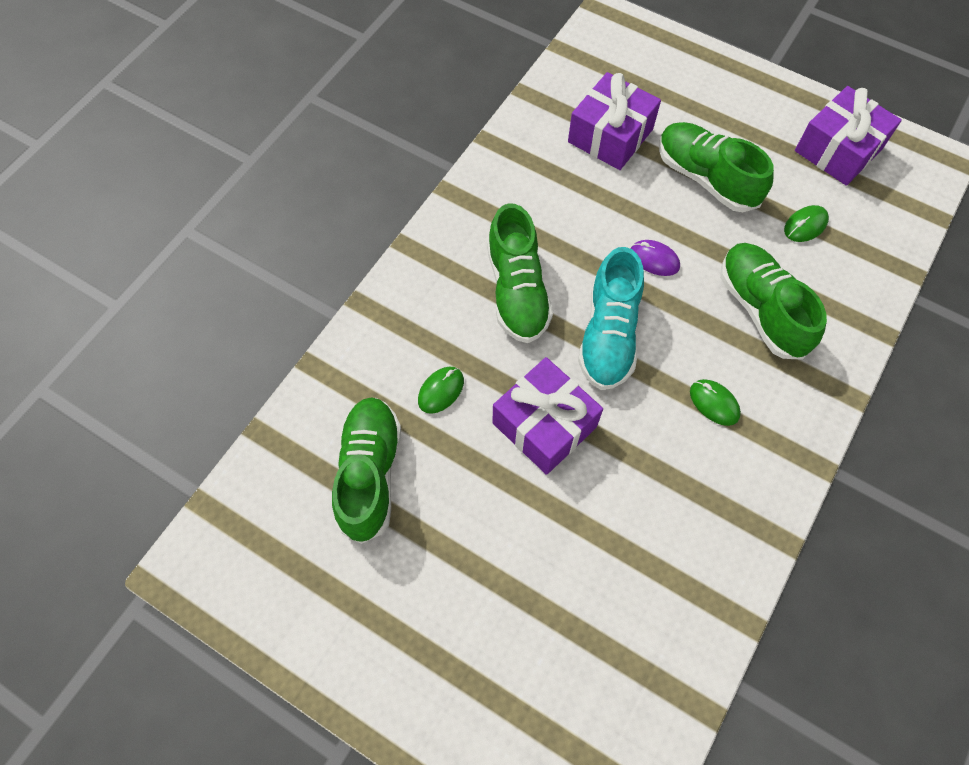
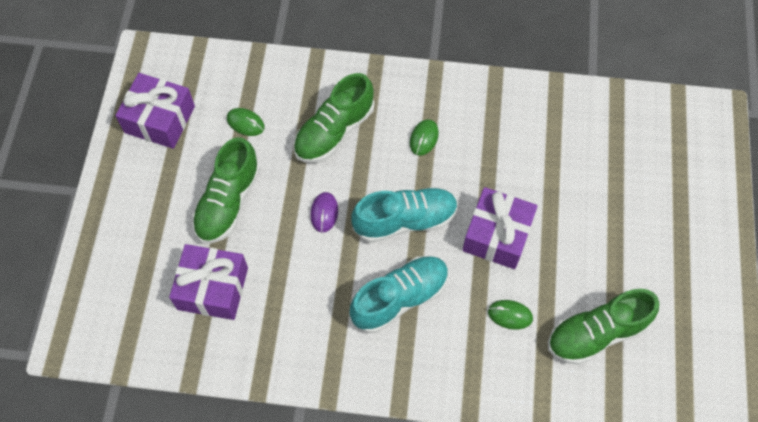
camera: 115 degrees left, 0 degrees up
(517, 291) = (400, 298): green shoe -> turquoise shoe

